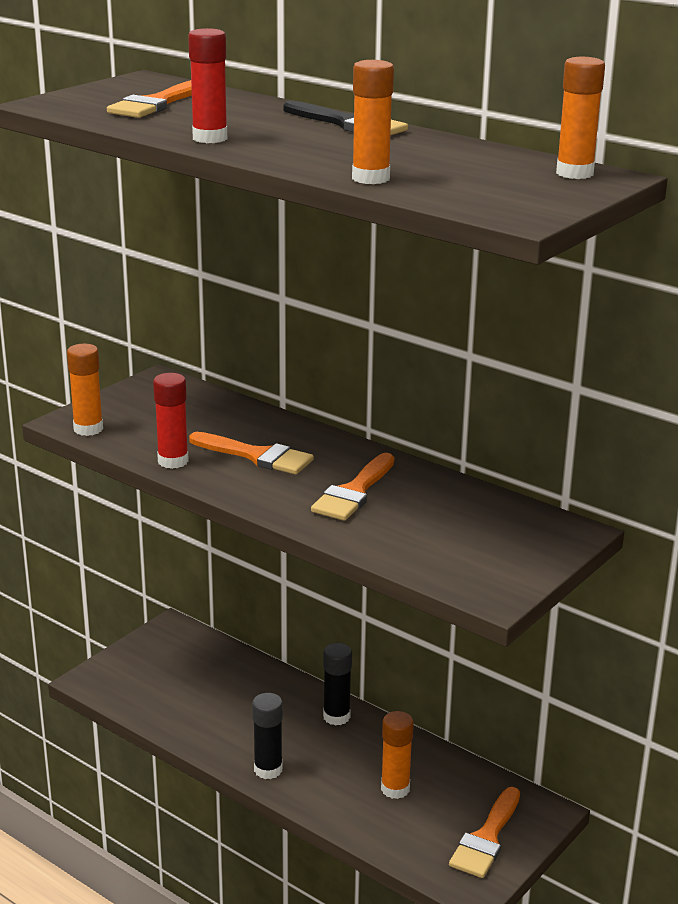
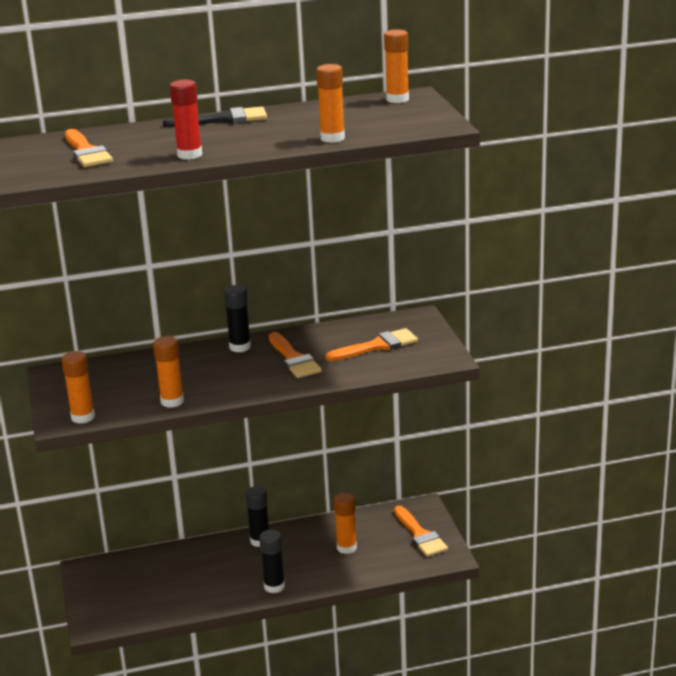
camera: 50 degrees left, 0 degrees up
(173, 461) = (172, 401): red glue stick -> orange glue stick
(257, 456) = (208, 373): orange brush -> orange brush (377, 346)
(338, 450) = (240, 347): none -> black glue stick

